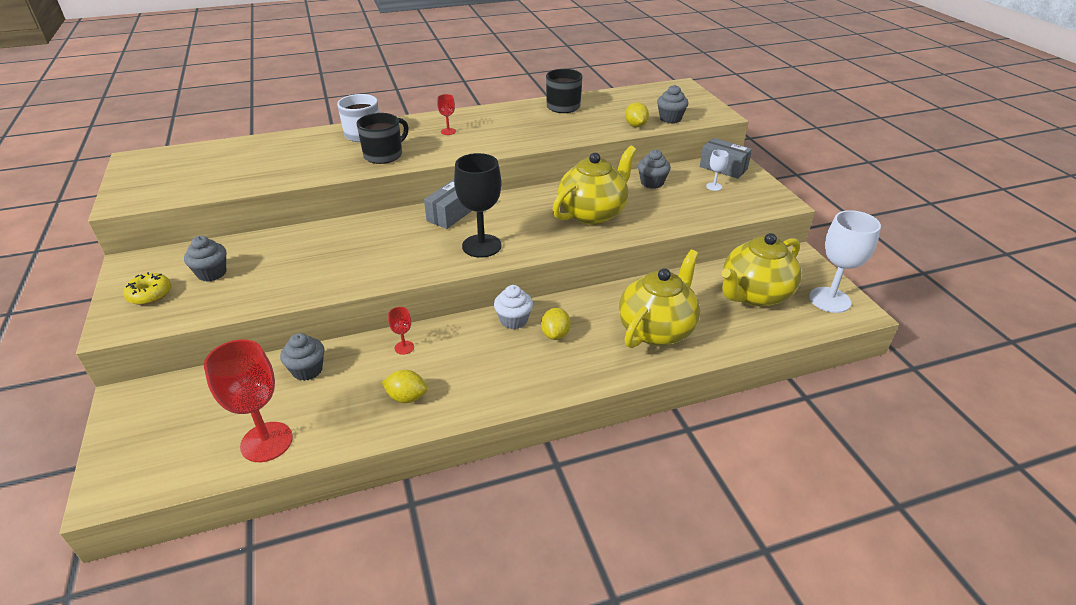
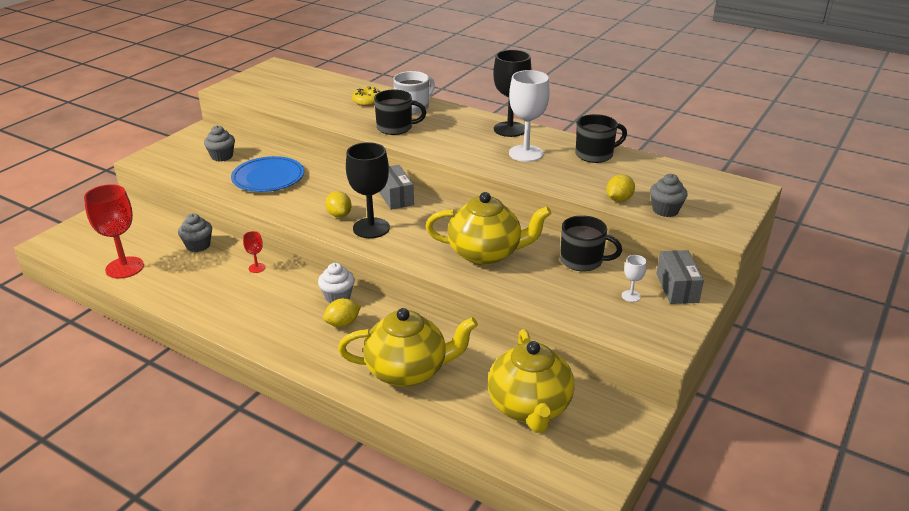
camera: 50 degrees right, 5 degrees down
(150, 295) = (181, 152): yellow donut -> yellow donut (367, 101)
(305, 263) = (268, 177): none -> blue plate
(407, 397) = (209, 295): yellow lemon -> yellow lemon (339, 215)
(448, 131) = (468, 132): red goblet -> none
(451, 214) = (395, 197): grey box -> grey box turned 75 degrees clockwise
(474, 116) = (510, 129): none -> black goblet
(652, 183) = (582, 261): grey cupcake -> black mug
(754, 295) = (529, 408): yellow teapot -> yellow teapot turned 105 degrees counterclockwise
(829, 300) = (586, 462): white goblet -> white goblet (526, 153)

